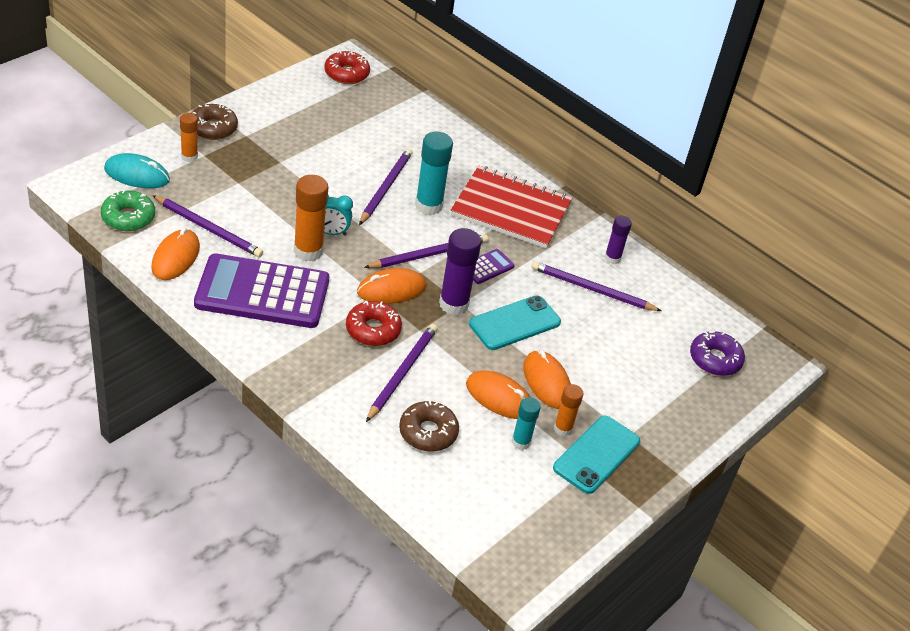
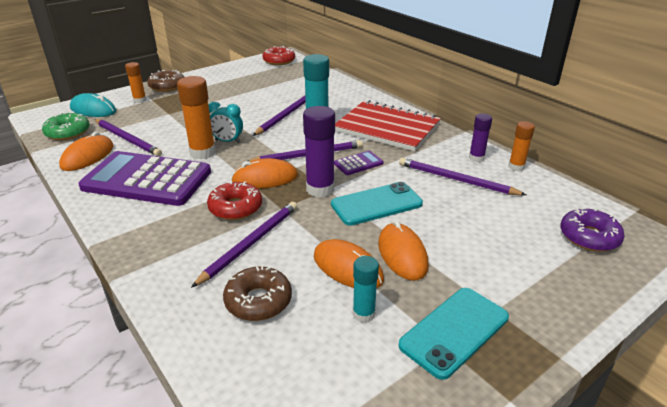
camera: 15 degrees right, 10 degrees down
(563, 428) = (415, 301): orange glue stick -> orange glue stick (516, 167)

